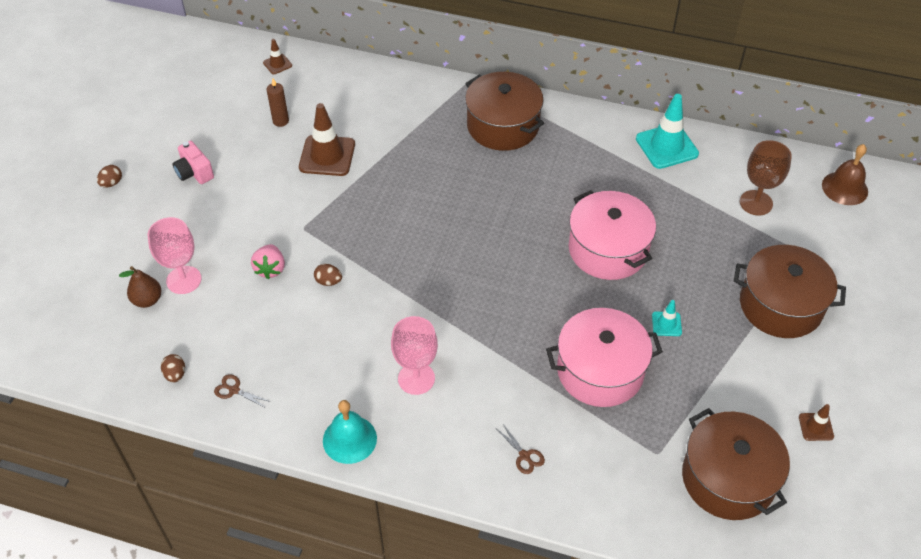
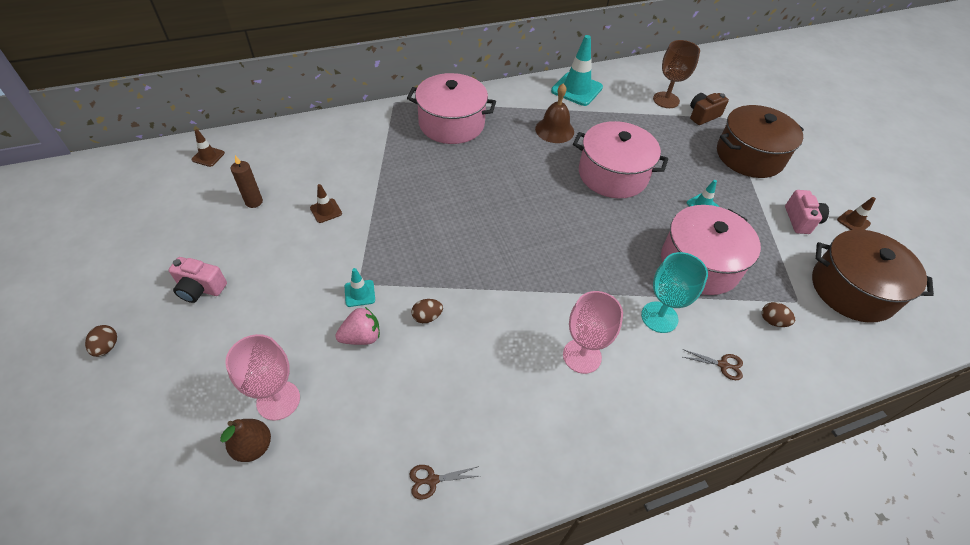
camera: 40 degrees left, 0 degrees up
(175, 374) = (354, 507): brown egg -> brown egg (772, 321)
(270, 269) = (361, 337): pink strawberry -> pink strawberry turned 75 degrees counterclockwise
(296, 236) = (359, 293): none -> turquoise traffic cone
(327, 156) = (326, 211): brown traffic cone -> brown traffic cone, size x0.50
(349, 439) = (582, 451): turquoise bell -> none
(503, 126) = (451, 123): brown pot -> pink pot
(512, 389) = (659, 317): none -> turquoise goblet
(756, 393) = (800, 220): none -> pink camera
(779, 239) = (702, 115): none -> brown camera
(845, 188) = (702, 69): brown bell -> brown bell (554, 130)

